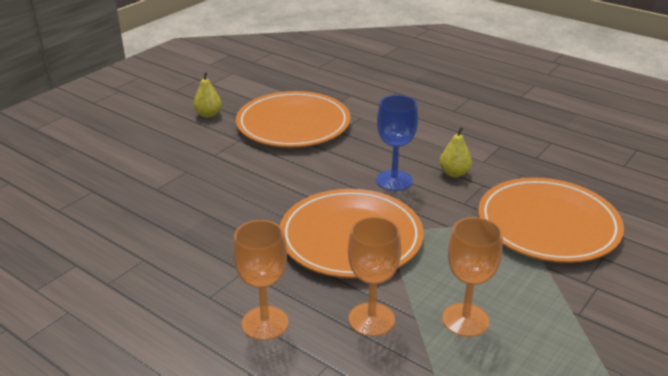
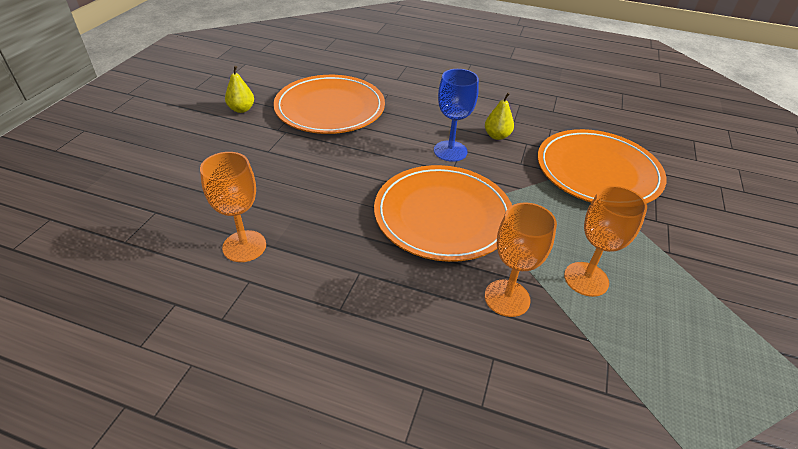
camera: 20 degrees left, 10 degrees up
(265, 323) = (410, 326): orange goblet -> orange goblet (244, 246)

